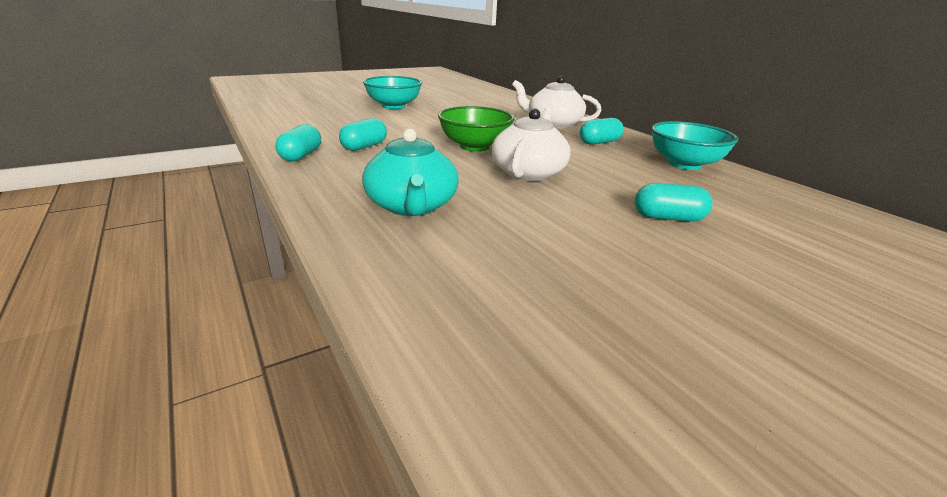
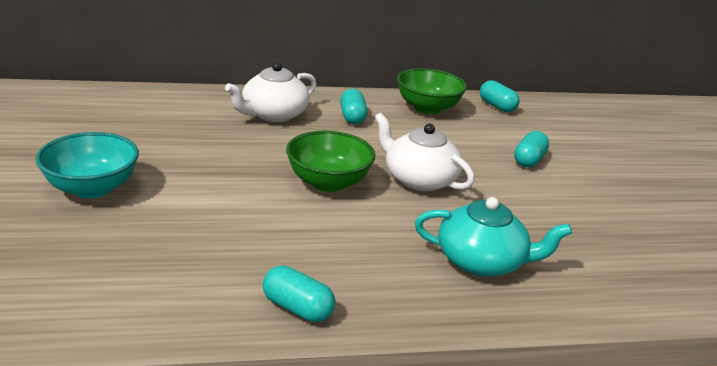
camera: 70 degrees left, 0 degrees up
(364, 146) = (286, 253): turquoise capsule -> turquoise capsule (497, 106)
(684, 164) = (427, 108): turquoise bowl -> green bowl

